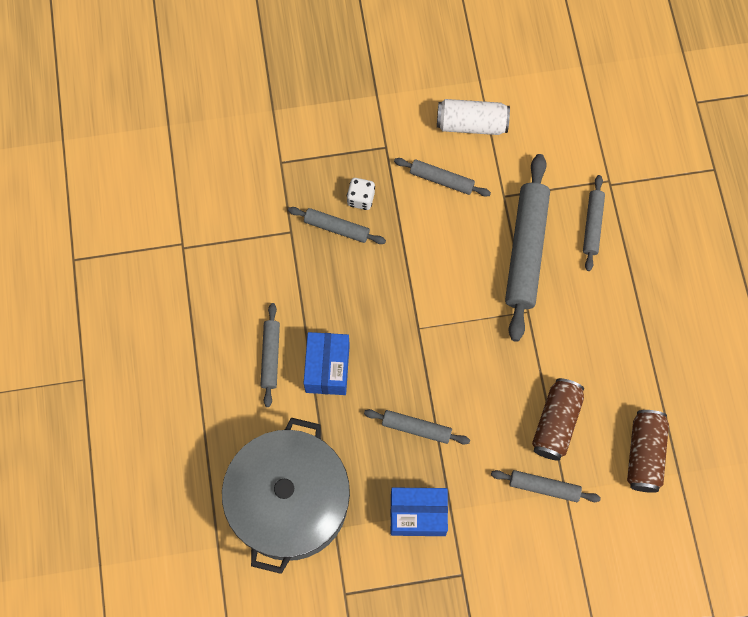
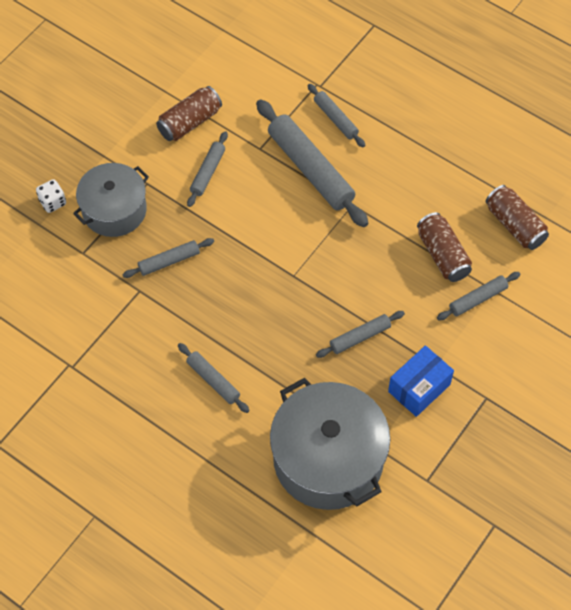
camera: 45 degrees left, 10 degrees down
(327, 368) = (260, 353): blue box -> none
(339, 148) = (114, 210): none -> grey pot
(361, 199) = (165, 229): white dice -> white dice (52, 202)
(441, 180) = (207, 172): grey rolling pin -> grey rolling pin turned 45 degrees counterclockwise
(471, 124) = (190, 122): white can -> brown can

